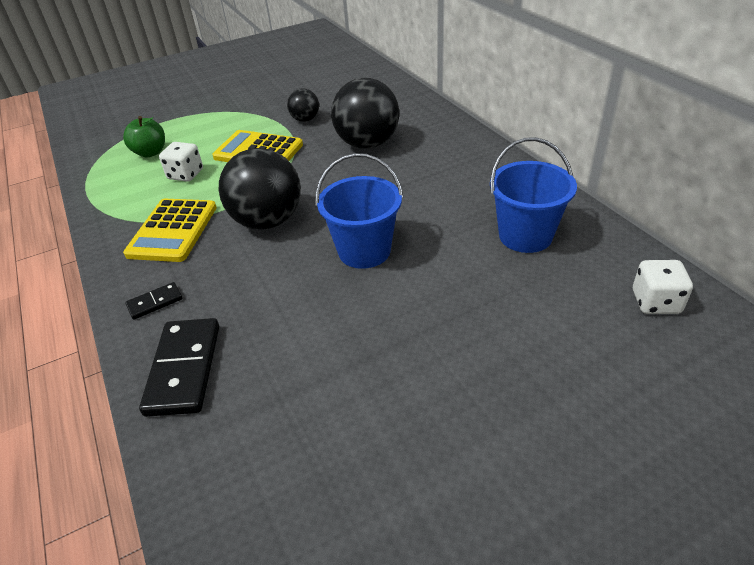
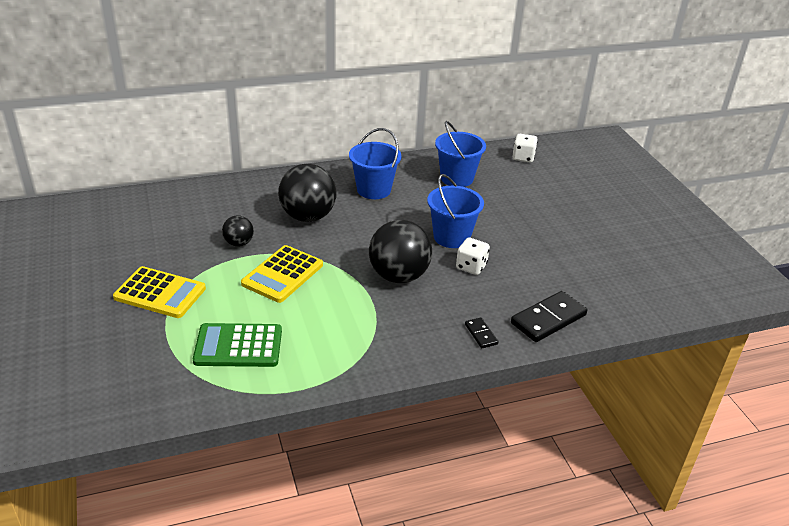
camera: 85 degrees left, 5 degrees down
(150, 153) = (238, 346): green apple -> green calculator
(172, 231) = (391, 327): yellow calculator -> yellow calculator (160, 293)
(184, 369) = (548, 319): black domino -> black domino turned 45 degrees counterclockwise
(185, 174) = (299, 320): white dice -> white dice (471, 266)
(448, 174) = (374, 190): none -> blue bucket

